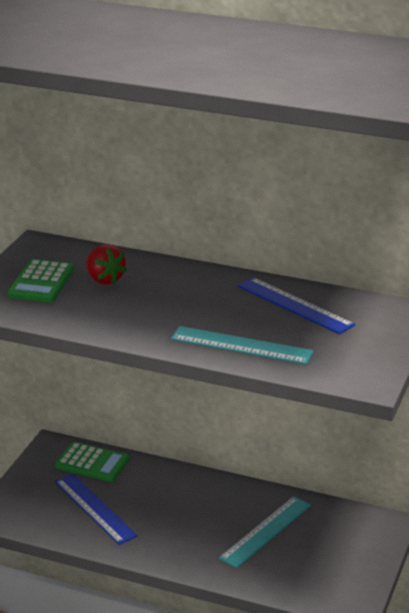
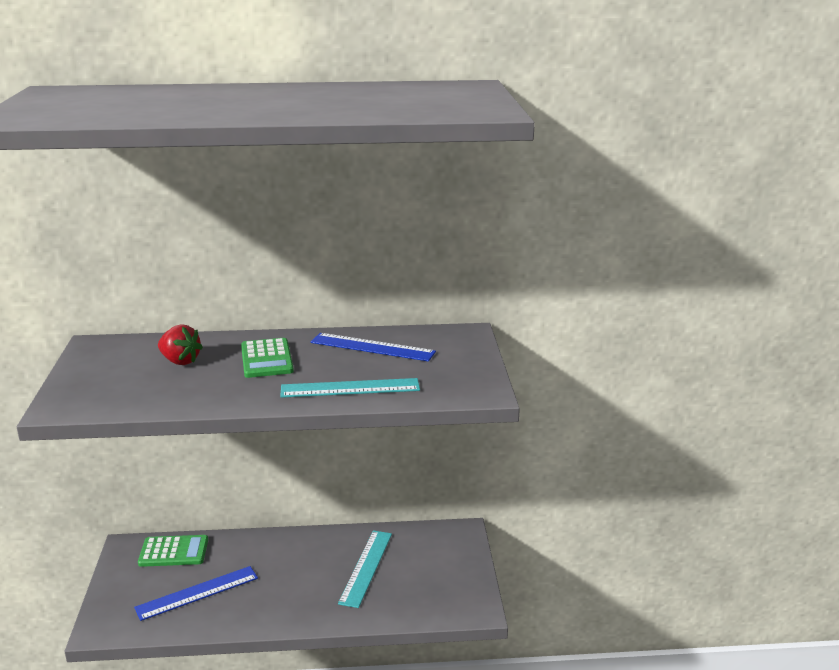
camera: 25 degrees left, 5 degrees down
(41, 282) = (117, 376): green calculator -> green calculator (266, 359)
(95, 508) = (197, 593): blue ruler -> blue ruler turned 60 degrees counterclockwise

